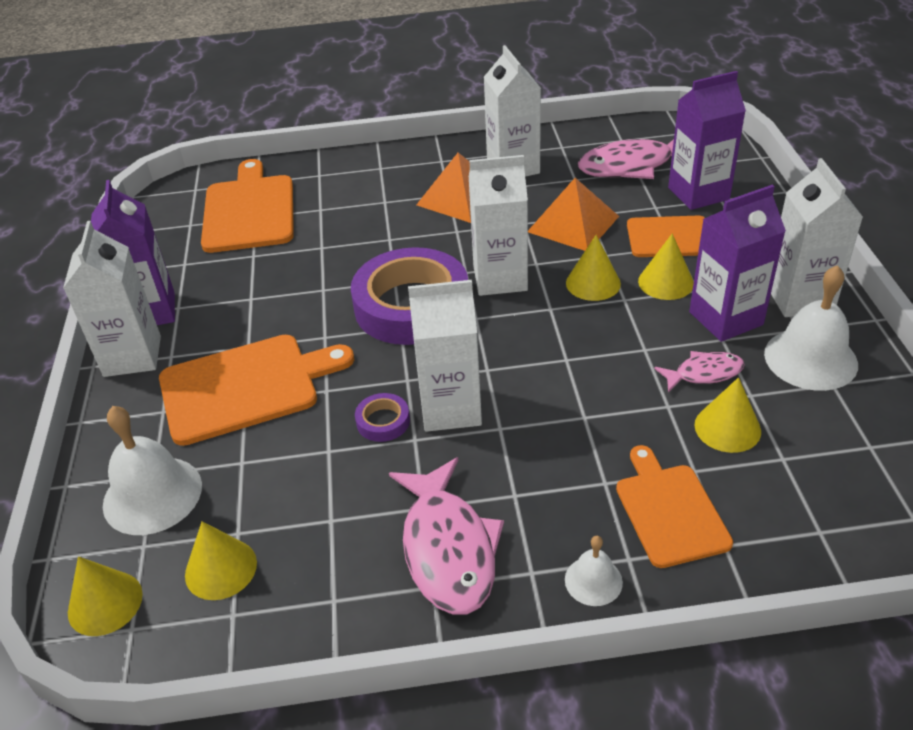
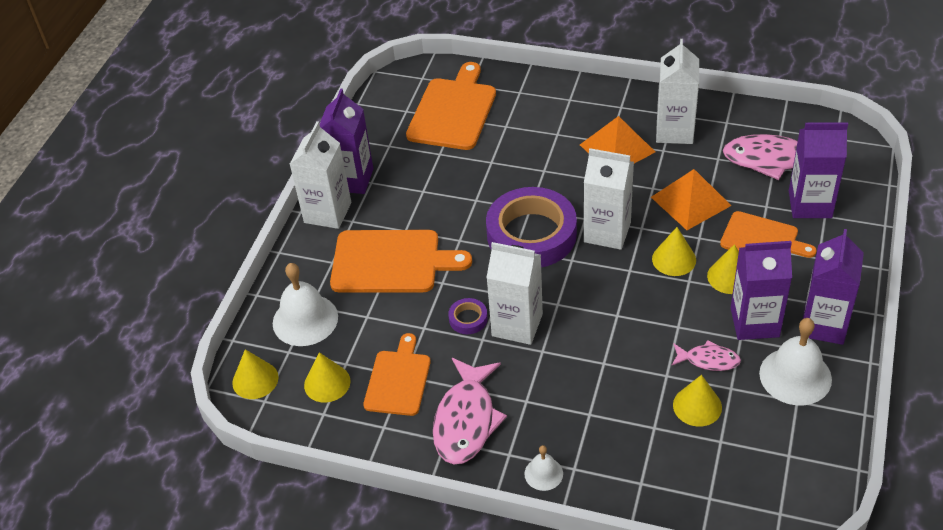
camera: 25 degrees right, 5 degrees up
(669, 511) = (619, 448): orange cutting board -> orange cutting board (398, 380)
(799, 298) = (823, 325): white carton -> purple carton

